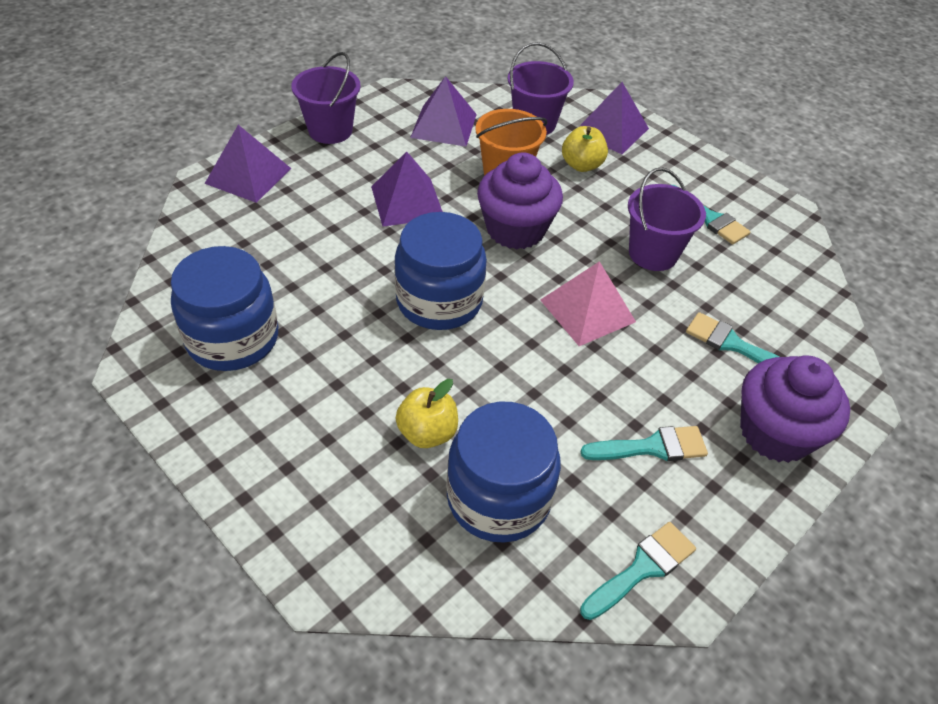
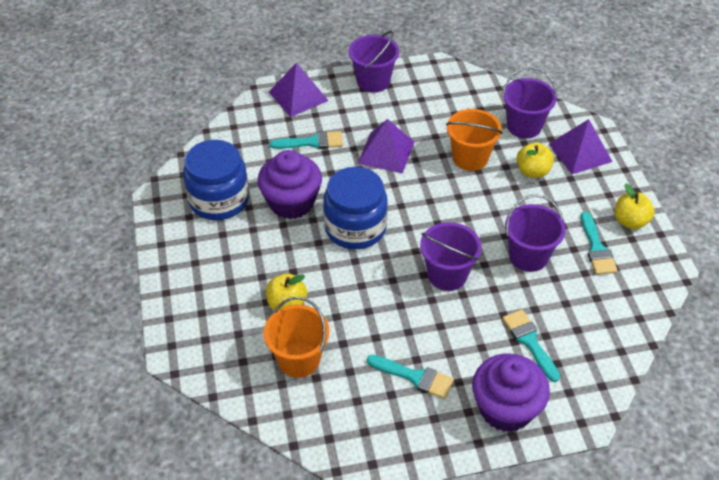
camera: 35 degrees right, 0 degrees up
(443, 125) = (455, 104): purple pyramid -> none
(498, 498) = (299, 359): blue jar -> orange bucket
(515, 229) = (444, 200): purple cupcake -> purple cupcake (291, 202)
(587, 310) = (447, 275): pink pyramid -> purple bucket
(642, 568) = (349, 438): turquoise brush -> turquoise brush (312, 142)
(715, 179) = (630, 221): none -> yellow apple

